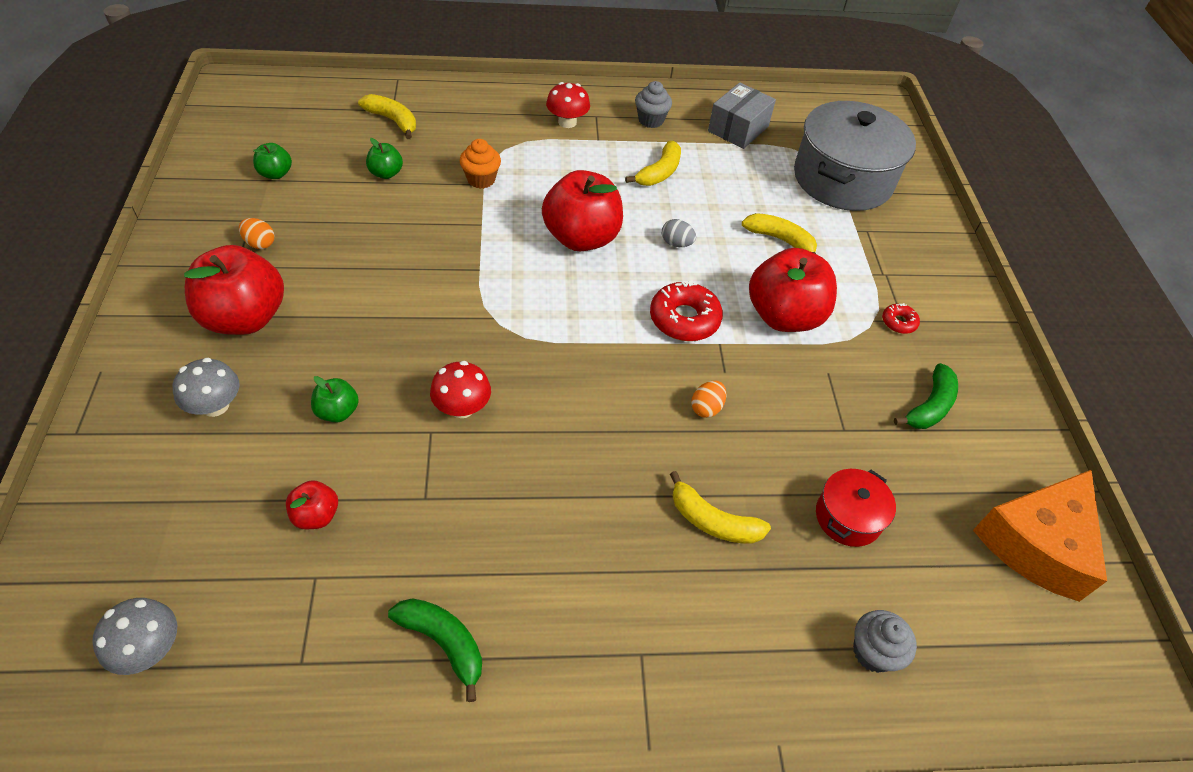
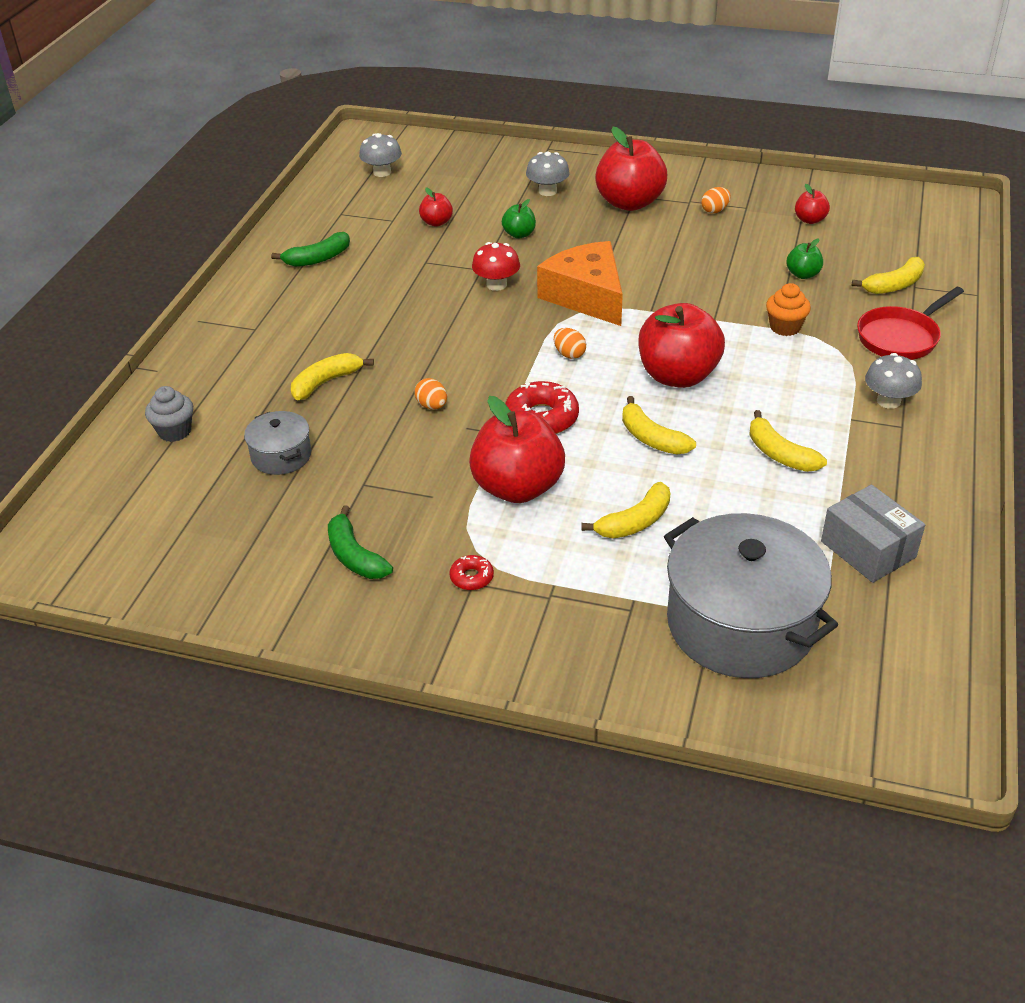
camera: 115 degrees right, 10 degrees down
(275, 174) = (810, 220): green apple -> red apple
(476, 117) = (900, 337): none -> red pan
(567, 122) = (888, 401): red mushroom -> grey mushroom
(576, 317) = (569, 354): none -> orange egg
(651, 120) = (891, 471): grey cupcake -> none
(676, 243) = (651, 438): grey egg -> yellow banana
(848, 517) = (281, 456): red pot -> grey pot
(1037, 543) = (178, 567): orange cheese -> orange cheese (587, 296)

